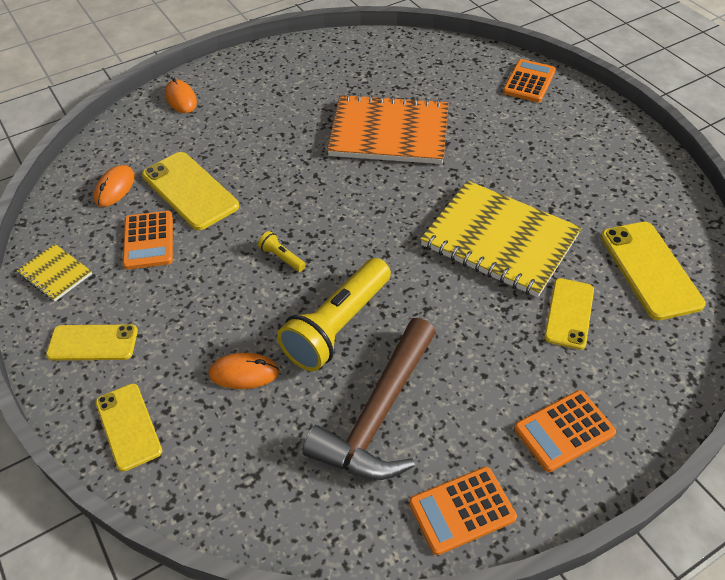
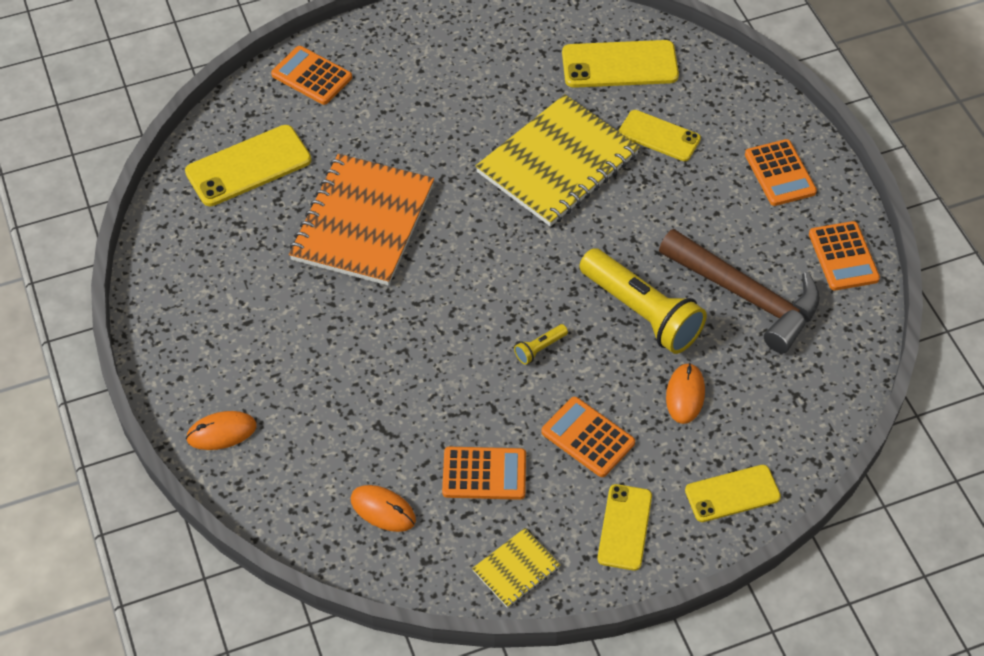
camera: 80 degrees left, 5 degrees up
(189, 304) = (588, 437): none -> orange calculator
(190, 191) = (410, 429): yellow phone -> yellow phone (248, 166)

